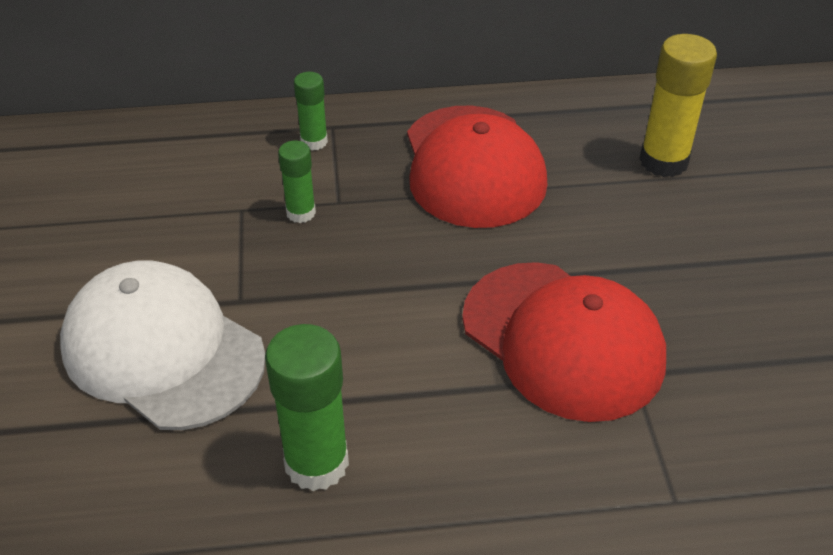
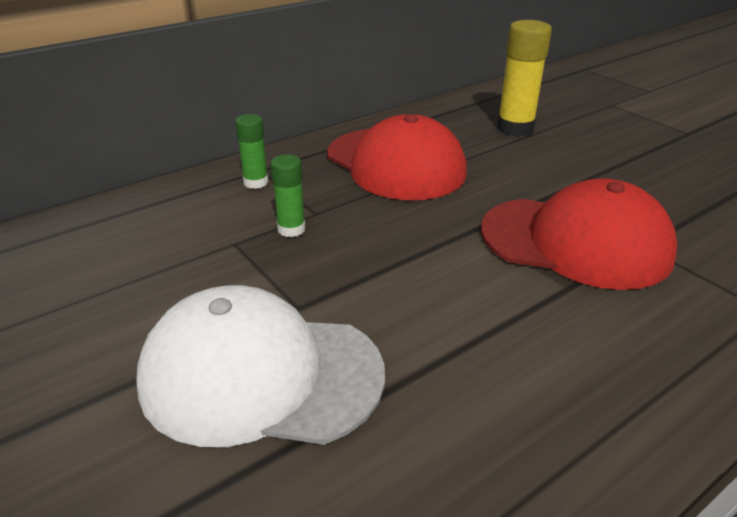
camera: 30 degrees left, 10 degrees down
(316, 463) = (498, 405): green glue stick -> none

